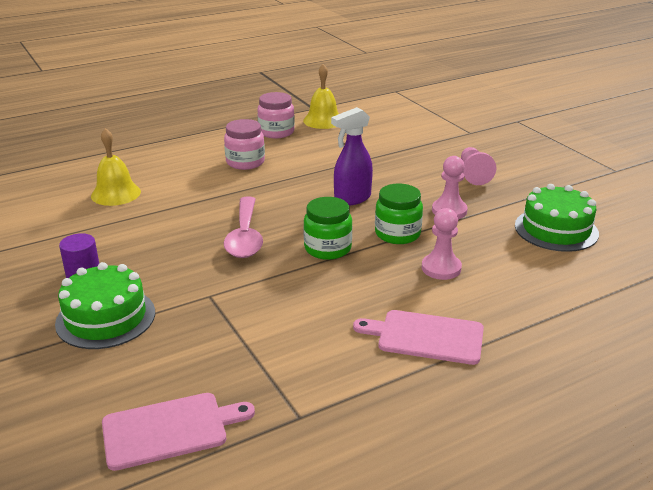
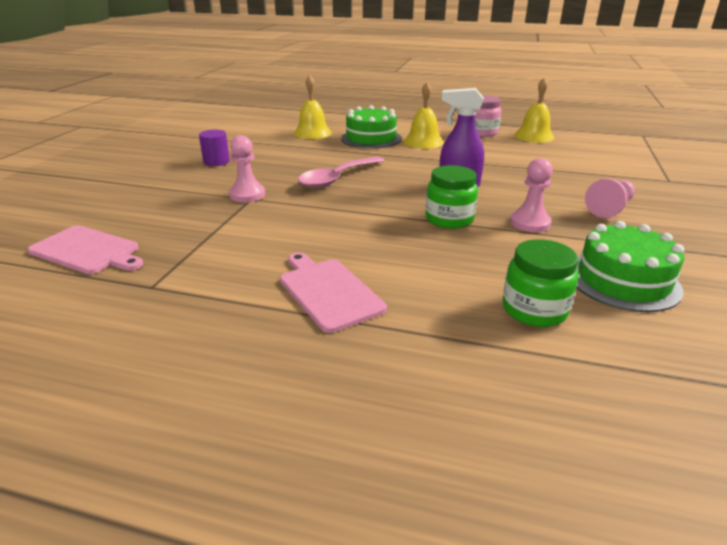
camera: 45 degrees right, 0 degrees up
(106, 318) = (181, 185): green cake -> green cake (371, 138)
(245, 162) = (423, 142): pink jar -> yellow bell
(327, 248) = (376, 206): green jar -> green jar (534, 310)
(441, 268) = (438, 256): pink pawn -> pink pawn (247, 195)

